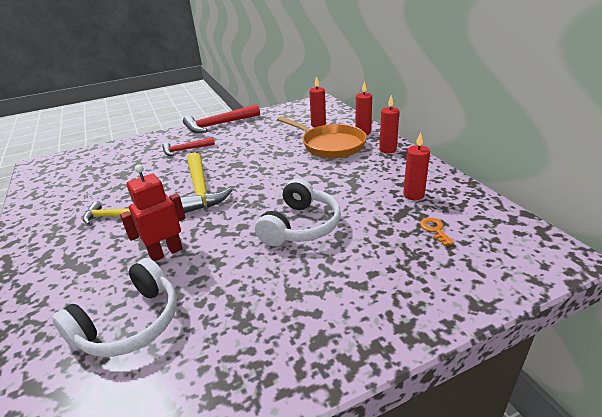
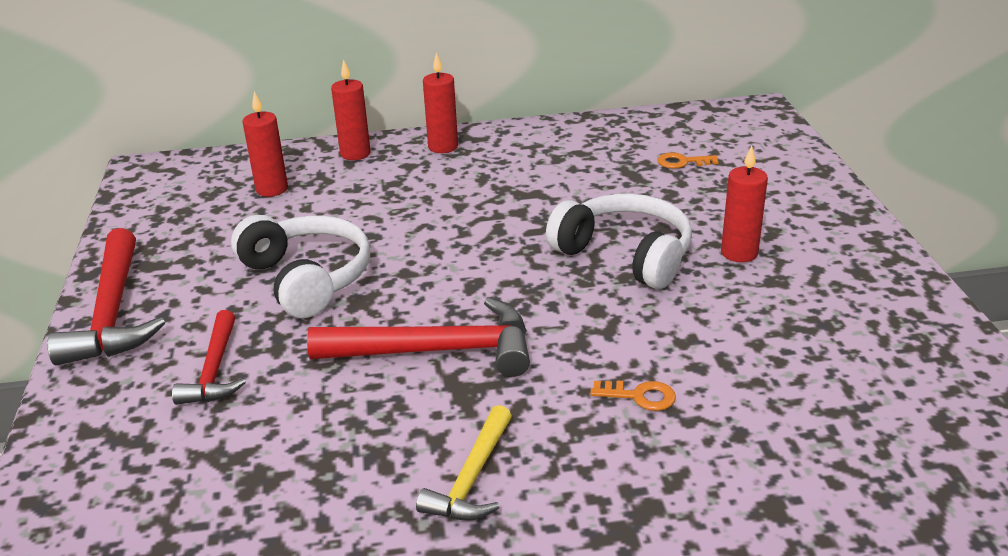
camera: 75 degrees left, 0 degrees up
(130, 323) = (811, 431): white headphones -> white headphones (306, 278)
(166, 252) = (639, 396): red robot -> orange key
(201, 190) = (437, 351): yellow hammer -> red hammer
(330, 145) = (375, 191): orange pan -> none
(413, 195) = (593, 157): red candle -> red candle (739, 253)

